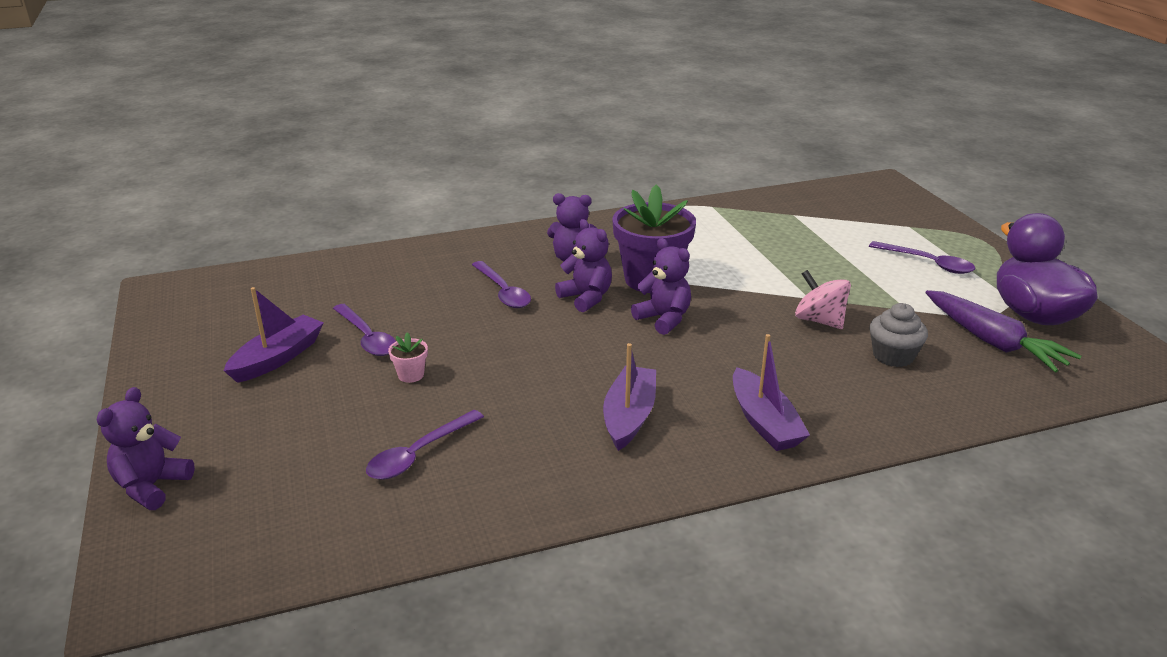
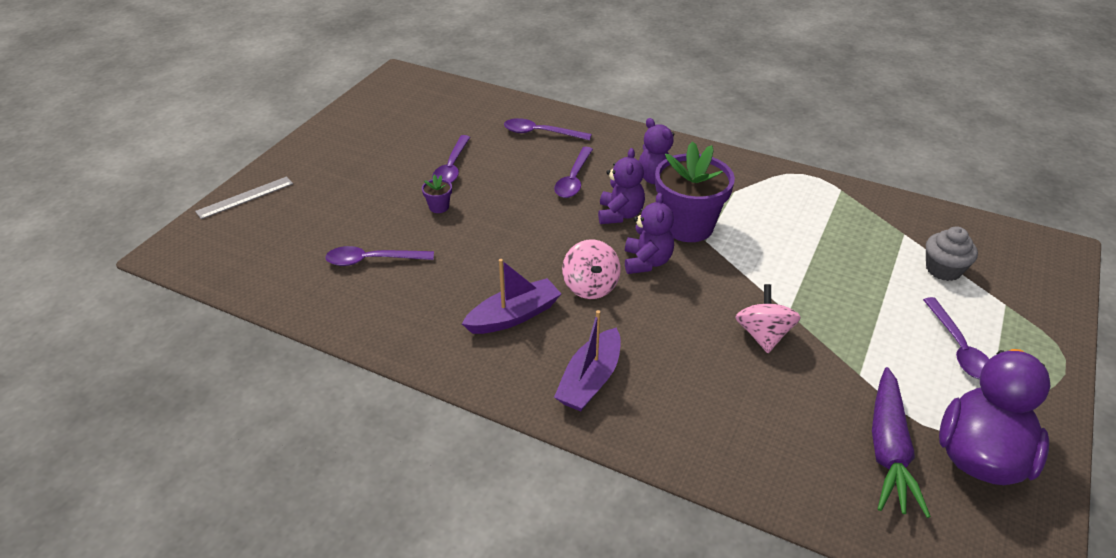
camera: 45 degrees right, 10 degrees up
(152, 486) = (245, 197): purple teddy bear -> grey ruler
(278, 358) = (392, 154): purple boat -> none
(410, 272) = (540, 133): none -> purple spoon
(411, 375) = (439, 207): pink flower pot -> purple flower pot
(652, 359) = (590, 286): none -> pink spinning top
(893, 356) = (774, 401): grey cupcake -> grey cupcake (943, 269)

